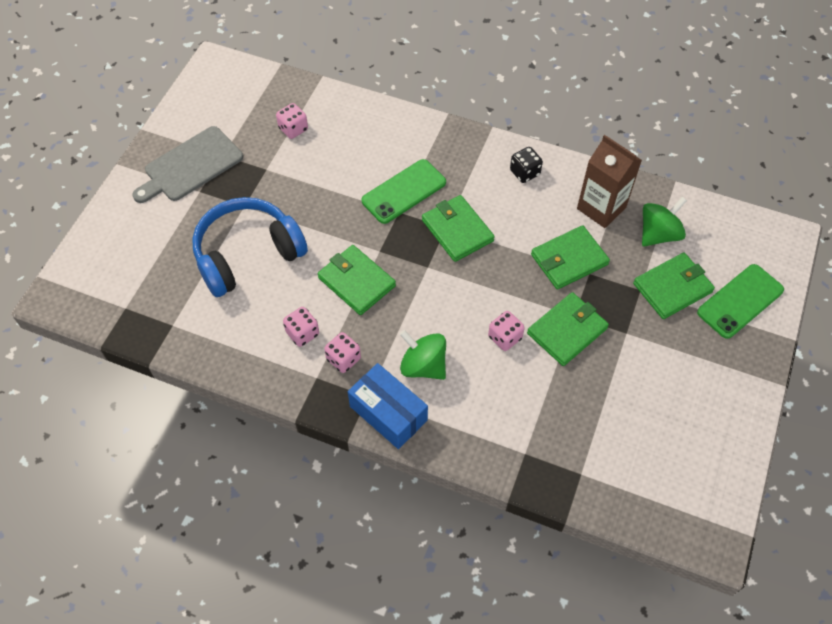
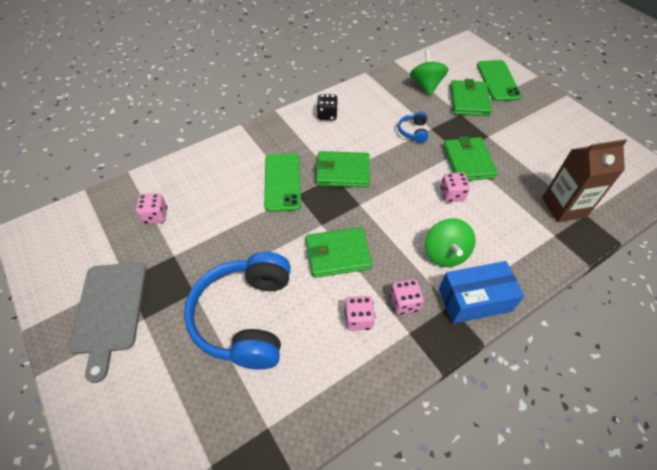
camera: 55 degrees left, 5 degrees down
(423, 366) = (445, 254): green spinning top -> green spinning top turned 75 degrees counterclockwise
(569, 260) = (413, 131): green wallet -> blue headphones
(601, 208) = (386, 97): brown carton -> brown carton (564, 207)

